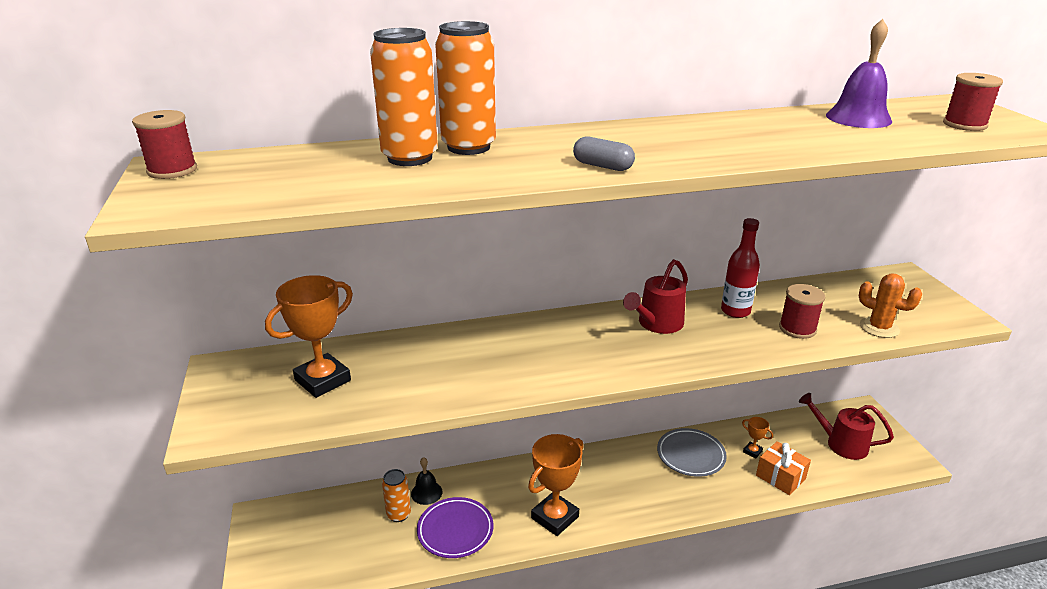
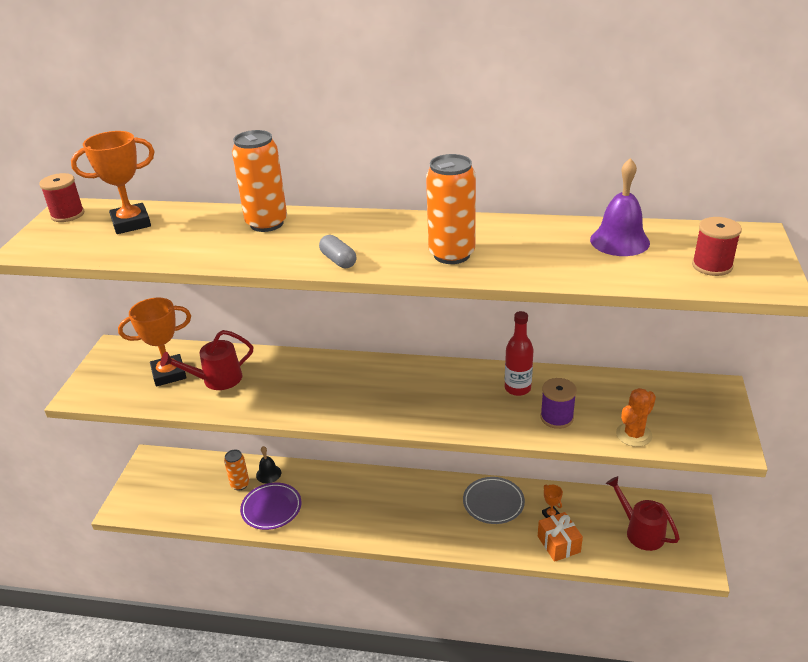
camera: 25 degrees right, 5 degrees up
(410, 158) = (217, 228): orange can -> orange can (451, 254)
(555, 517) = (349, 521): orange trophy -> orange trophy (131, 223)
(656, 324) = (440, 385): red watering can -> red watering can (216, 380)
(797, 329) = (556, 417): red spool -> purple spool
(879, 328) = (634, 434): orange cactus -> orange cactus turned 75 degrees clockwise

